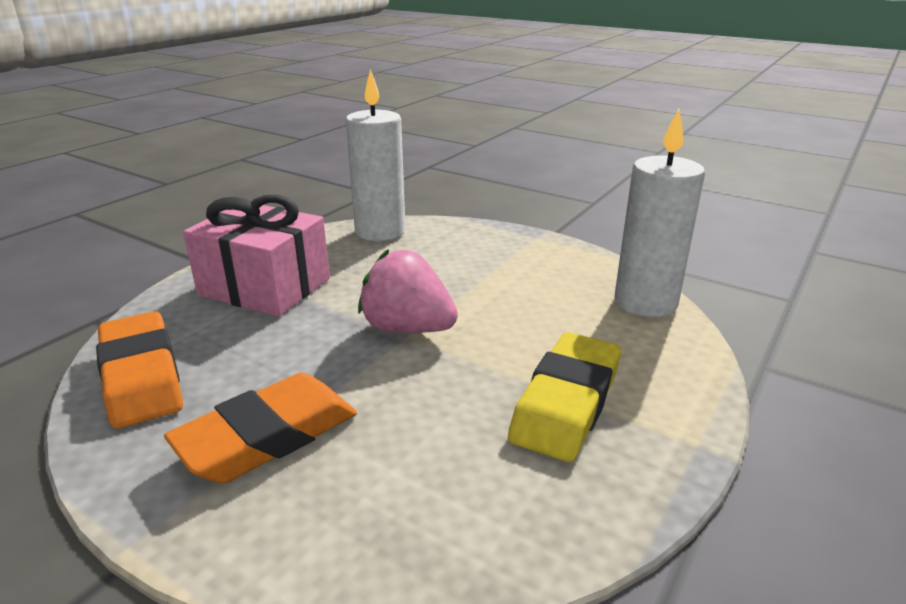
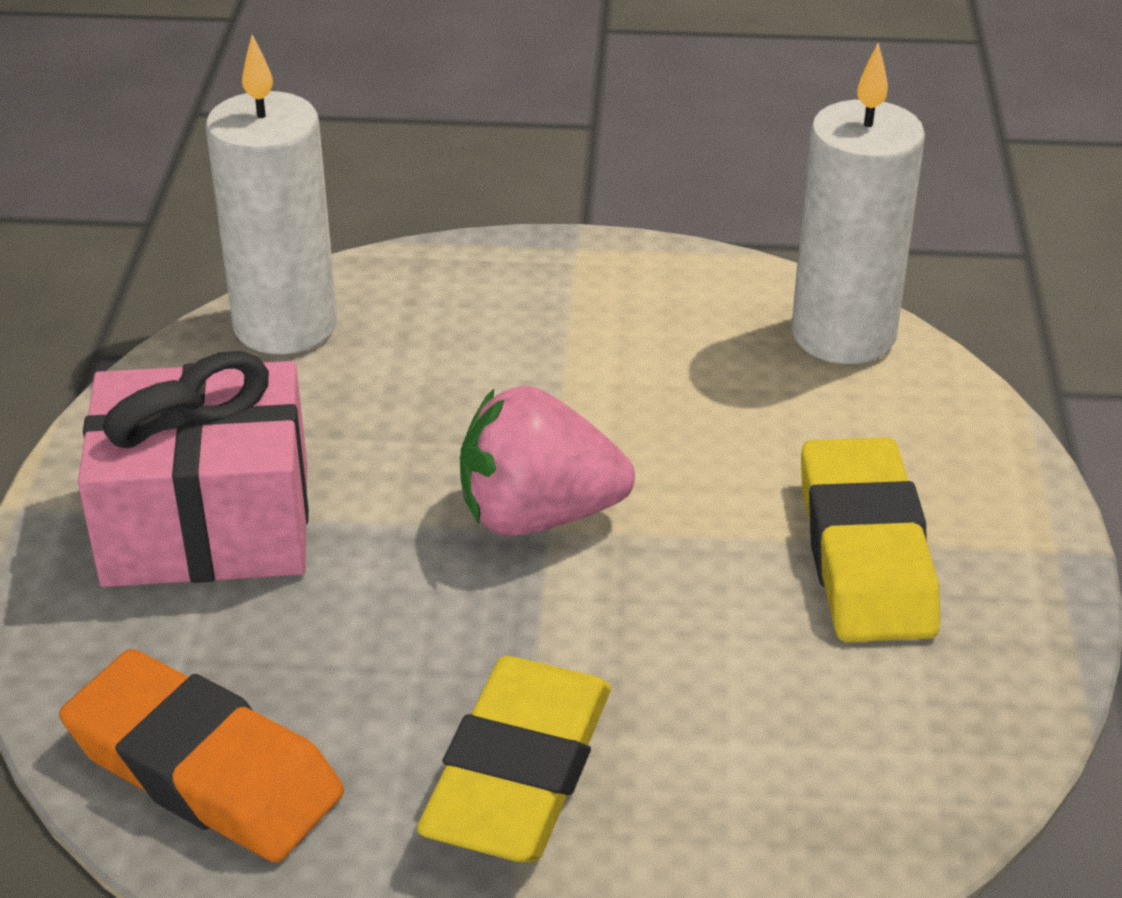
camera: 30 degrees left, 10 degrees up
(268, 436) = (519, 773): orange eraser -> yellow eraser

